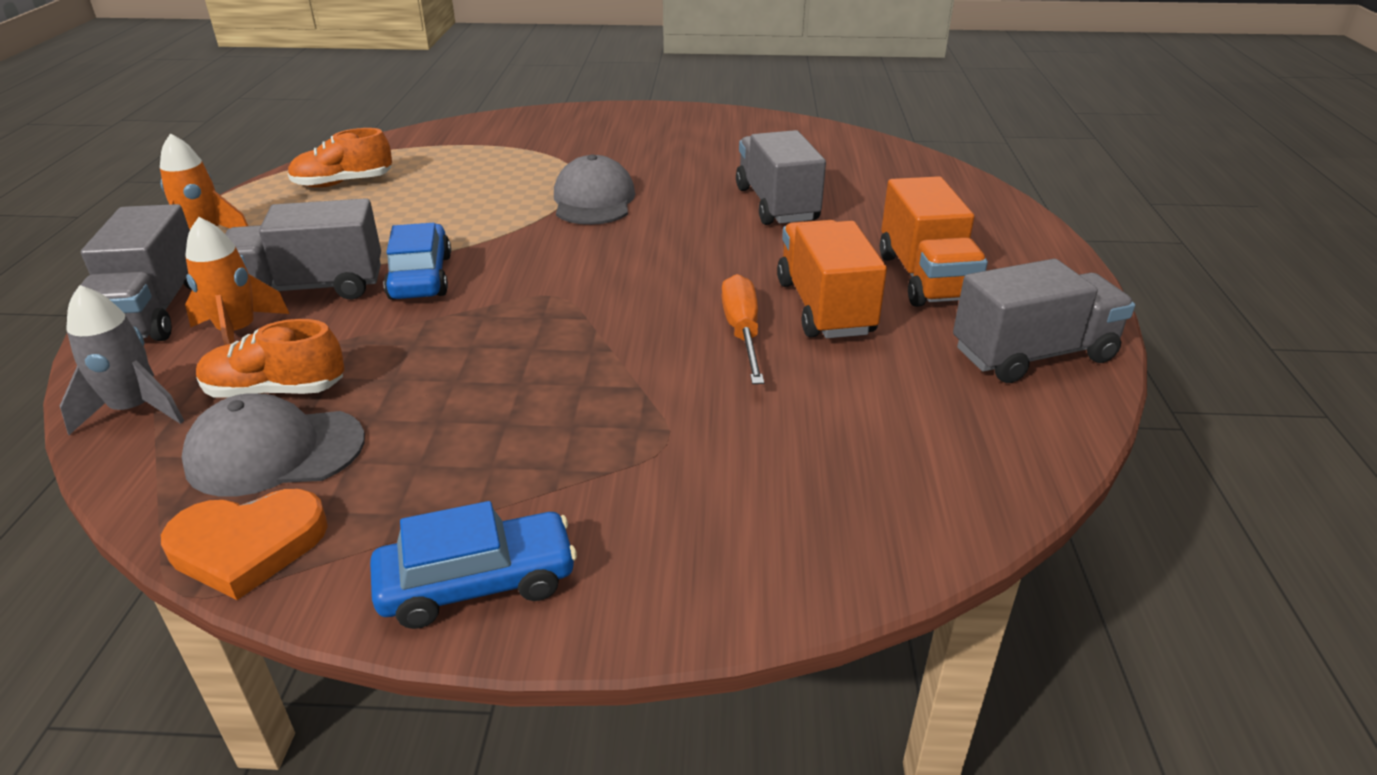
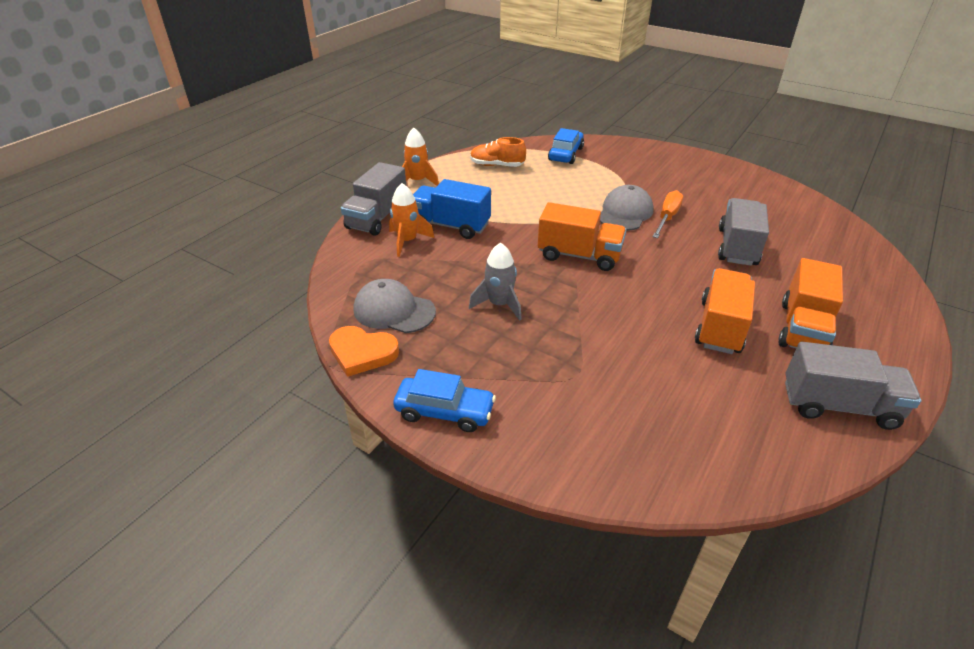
camera: 30 degrees right, 5 degrees up
(135, 409) = (349, 268): grey rocket -> grey rocket (499, 304)
(275, 391) = (409, 278): orange shoe -> none
(310, 288) = (450, 225): grey truck -> blue truck
(420, 277) = (505, 235): blue car -> blue car (565, 154)
(561, 273) = (579, 256): none -> orange truck
(742, 332) = (658, 326): orange screwdriver -> orange screwdriver (667, 217)

